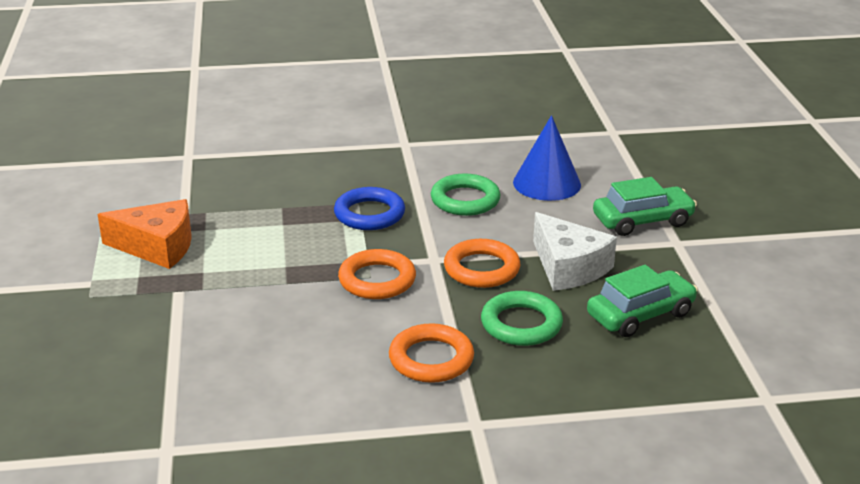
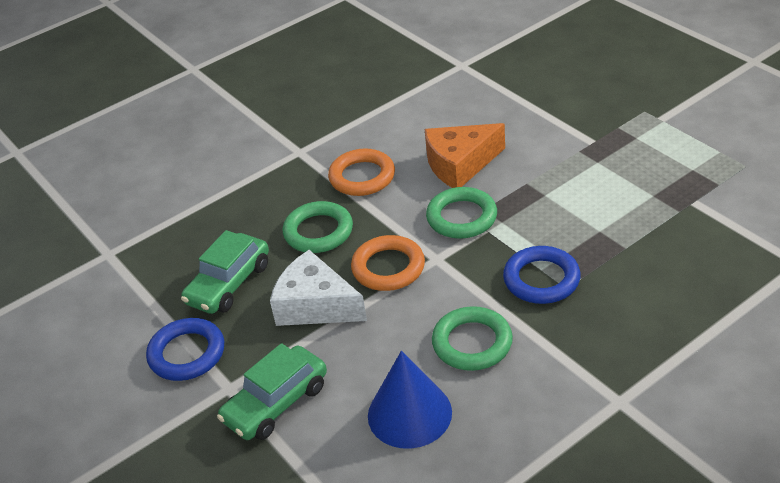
camera: 155 degrees right, 10 degrees up
(157, 246) = (663, 165): orange cheese -> orange cheese (460, 165)
(377, 280) = (461, 217): orange ring -> green ring
(705, 276) = (187, 353): none -> blue ring

